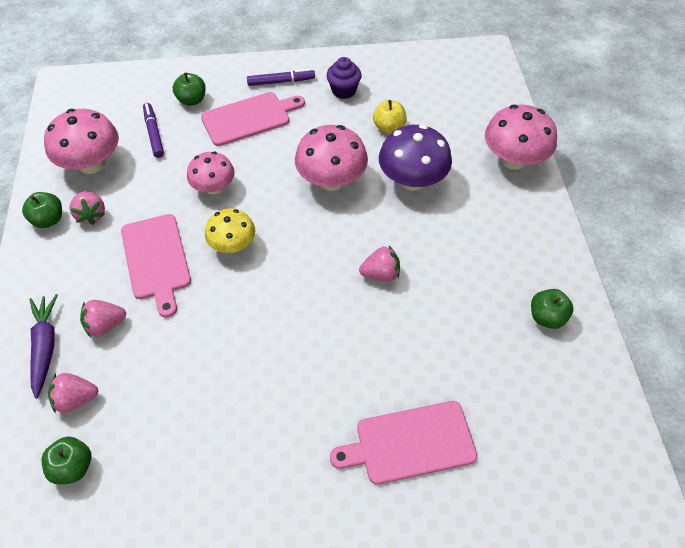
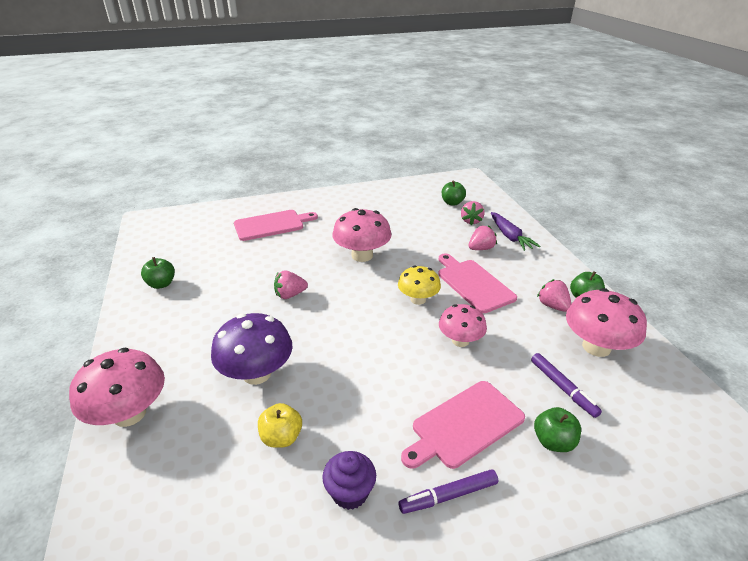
camera: 170 degrees right, 20 degrees down
(76, 399) = (471, 221): pink strawberry -> pink strawberry turned 120 degrees clockwise
(331, 180) = (344, 362): pink mushroom -> pink mushroom (362, 255)

